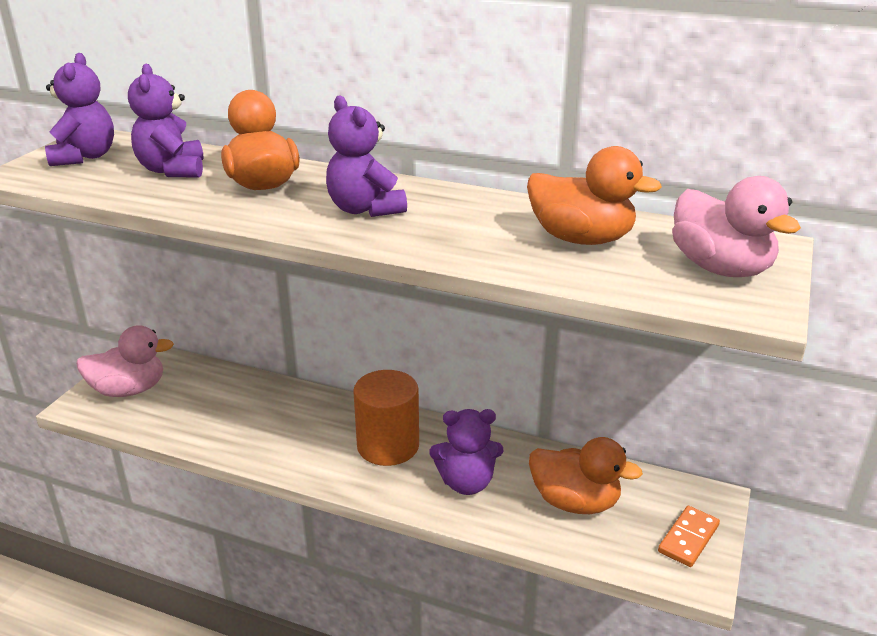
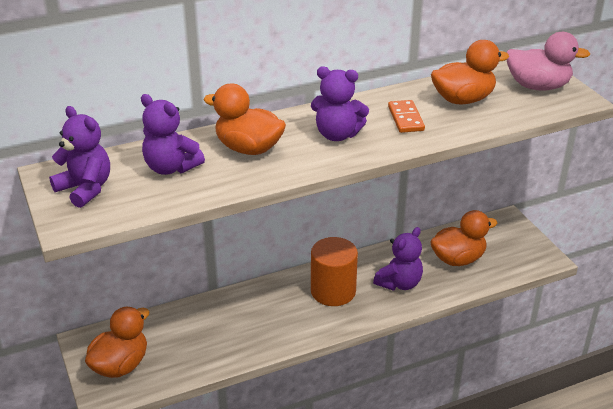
camera: 45 degrees left, 5 degrees up
(129, 390) = (120, 365): pink duck -> orange duck
(688, 538) = (521, 244): orange domino -> orange domino (405, 118)

